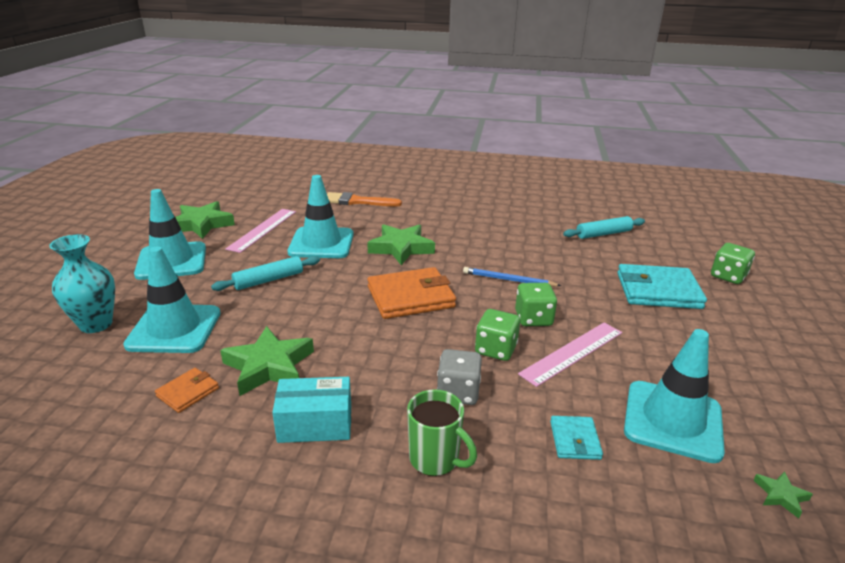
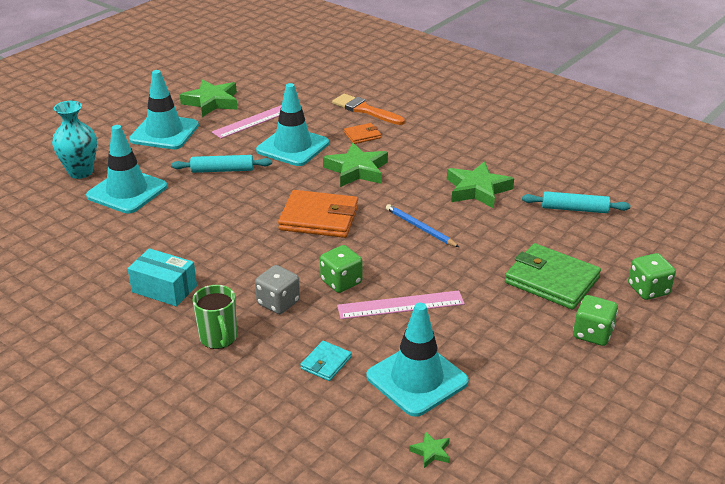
camera: 30 degrees right, 5 degrees up
(188, 392) = (104, 240): orange wallet -> orange wallet (362, 135)
(269, 366) = (167, 240): green star -> green star (477, 189)
(533, 319) = (401, 268): green dice -> green dice (592, 334)
(658, 291) = (551, 280): turquoise wallet -> green wallet

